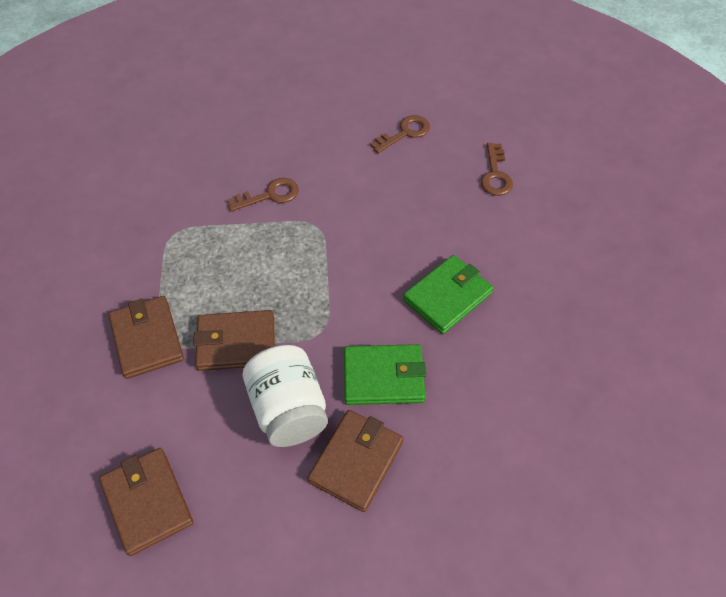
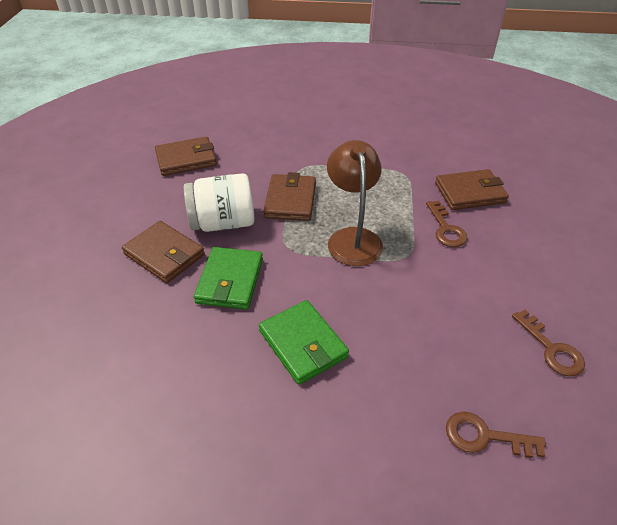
camera: 100 degrees right, 10 degrees down
(147, 339) = (306, 160): brown wallet -> brown wallet (470, 193)
(296, 272) = (352, 238): none -> brown lamp

